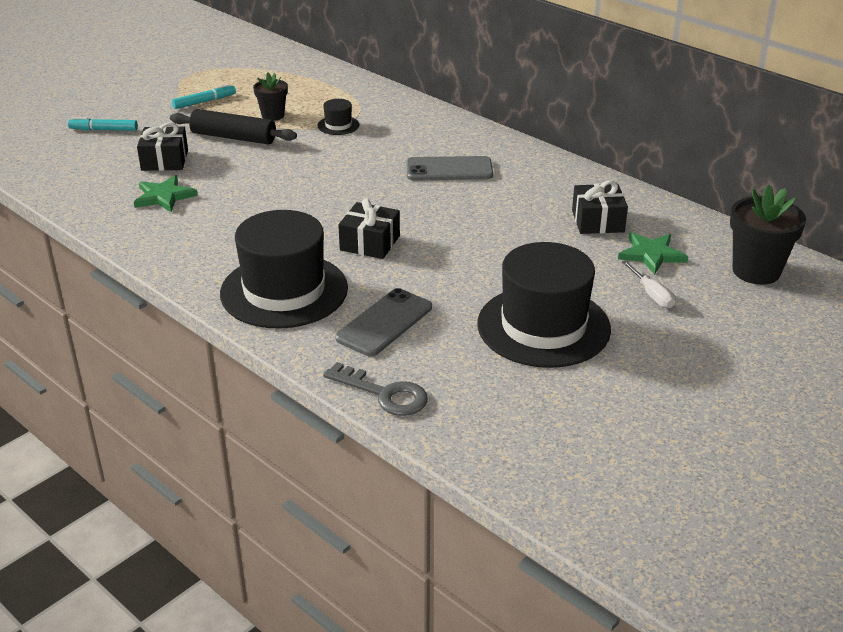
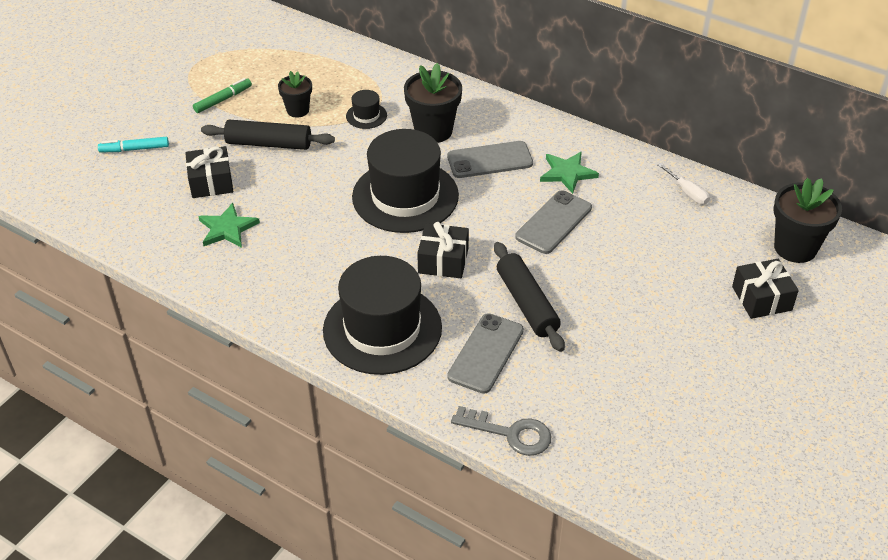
camera: 10 degrees left, 10 degrees up
(204, 102) = (223, 100): turquoise marker -> green marker
(400, 142) = (433, 131): none -> black flower pot
(444, 287) = (527, 303): none -> black rolling pin
(497, 224) = (553, 222): none -> grey phone
(543, 326) = (627, 337): black hat -> black hat (405, 196)
(598, 221) = (643, 207): black gift -> black gift (761, 298)
(651, 254) = (700, 240): green star -> green star (567, 173)
(651, 295) = (712, 287): white screwdriver -> white screwdriver (687, 192)

